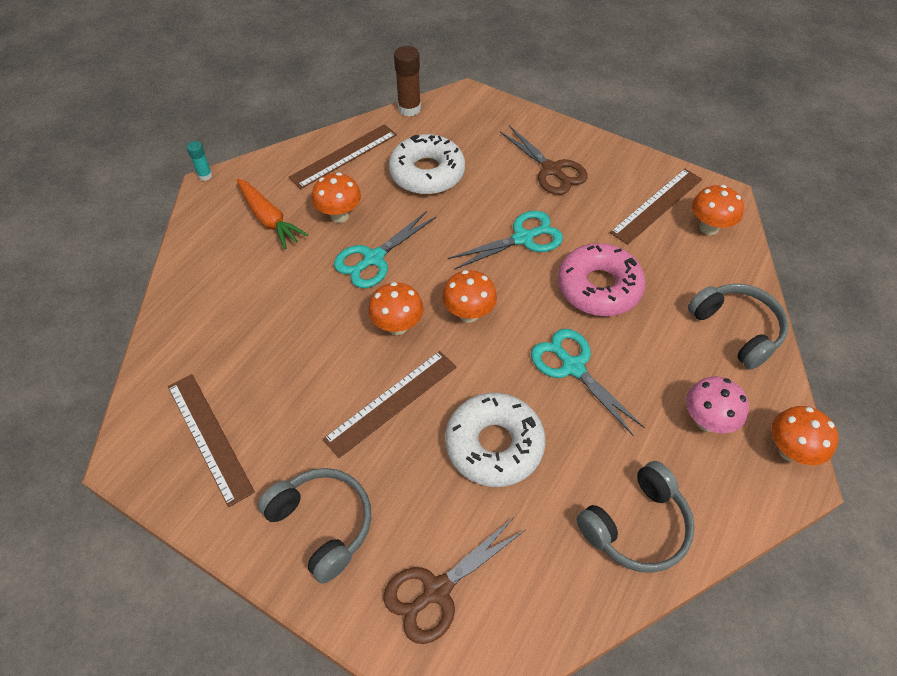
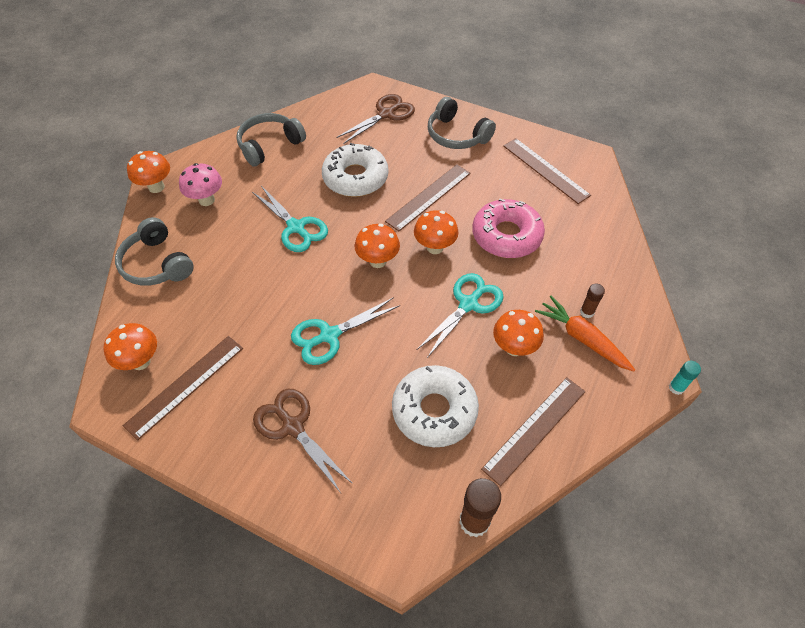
camera: 175 degrees right, 0 degrees up
(251, 242) = (587, 312): none -> brown glue stick
(599, 287) = (264, 291): pink donut -> pink donut (506, 236)

